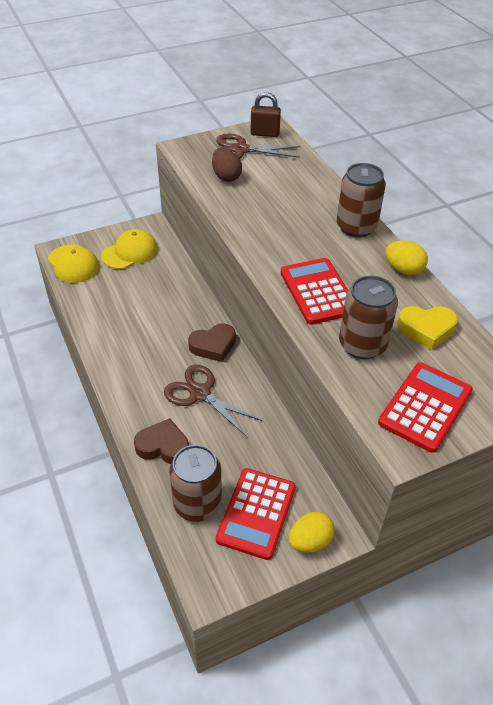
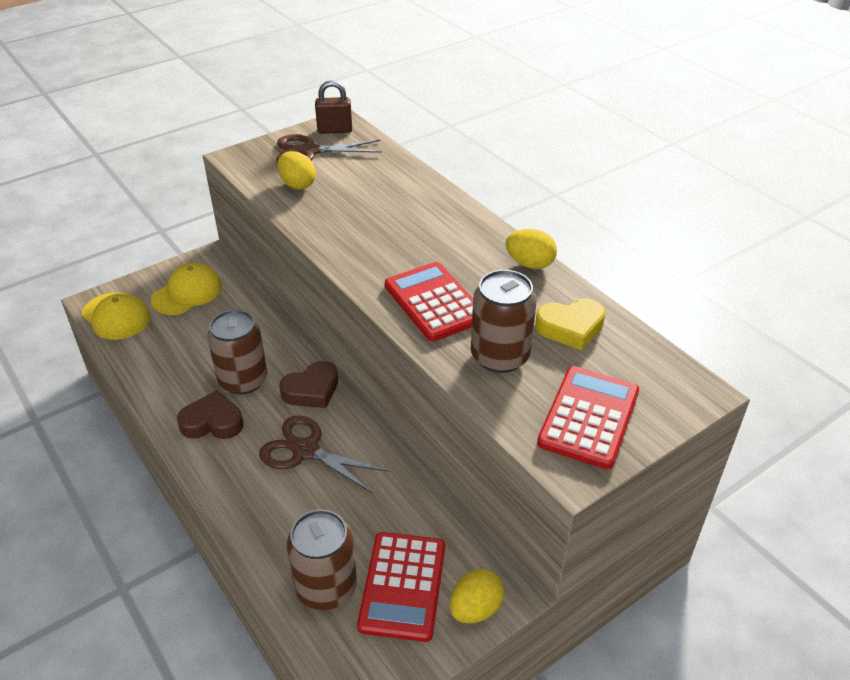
camera: 10 degrees left, 5 degrees down
(163, 446) = (270, 523): brown heart -> brown heart (212, 422)
(226, 177) = (297, 184): brown egg -> yellow egg
(356, 227) = (464, 222): brown can -> brown can (243, 380)

